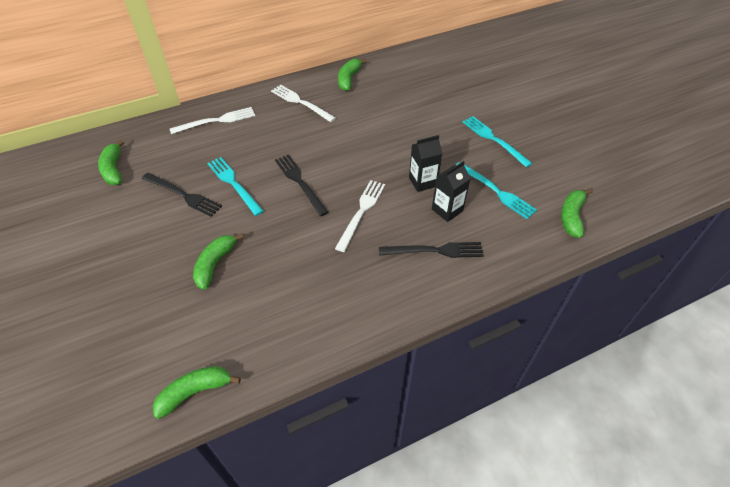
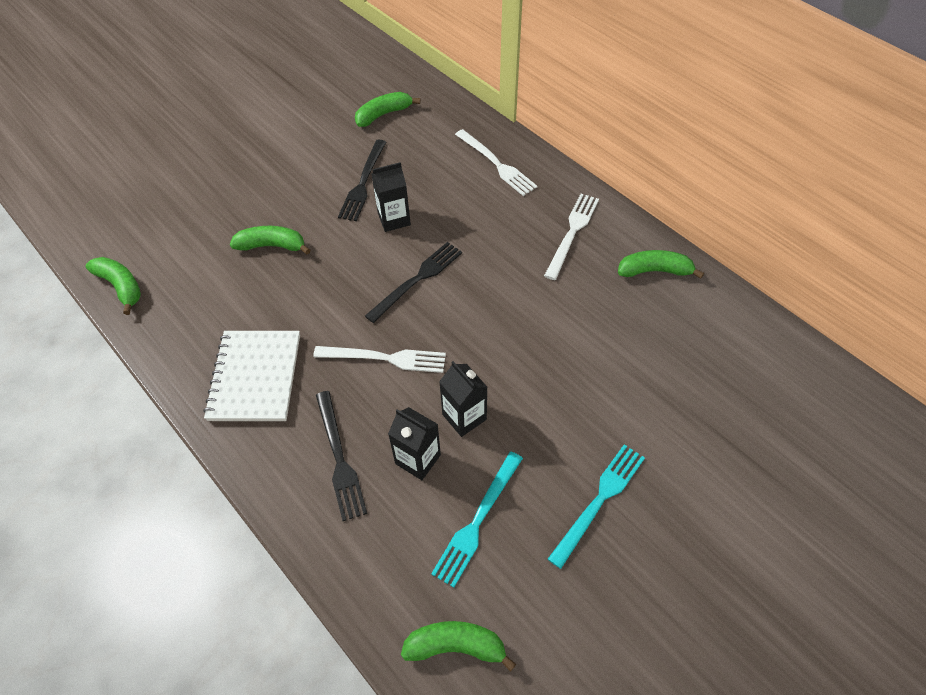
camera: 75 degrees right, 5 degrees up
(234, 184) = (394, 219): turquoise fork -> black carton
(347, 292) = (255, 377): none -> white notebook

